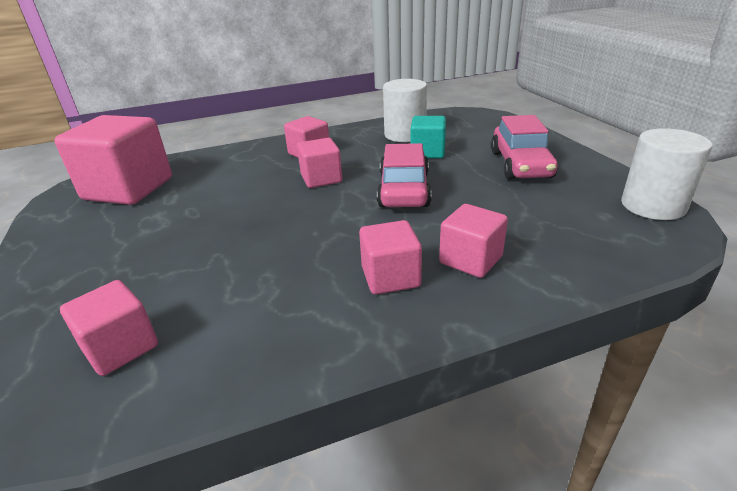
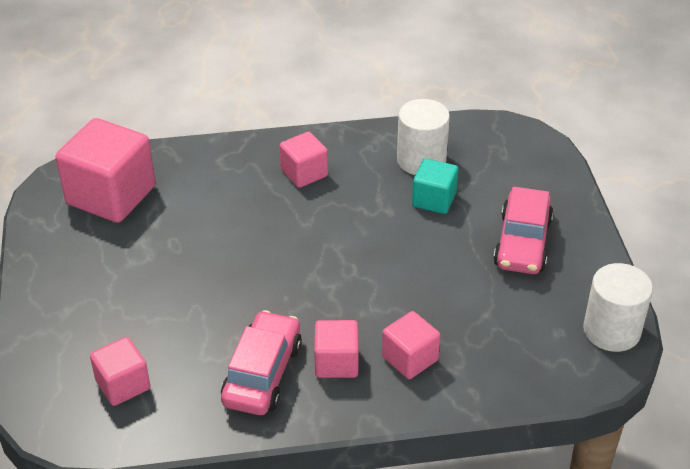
camera: 10 degrees right, 10 degrees up
(321, 179) = (308, 221): pink cube -> none
(403, 190) = (385, 256): pink car -> pink car (262, 374)

